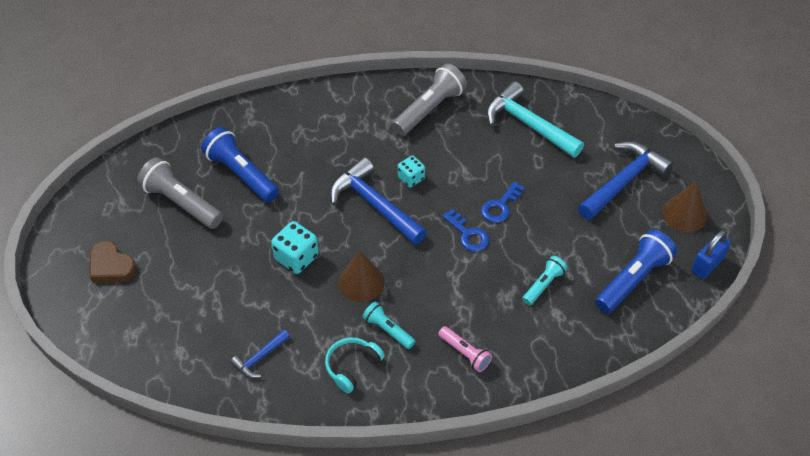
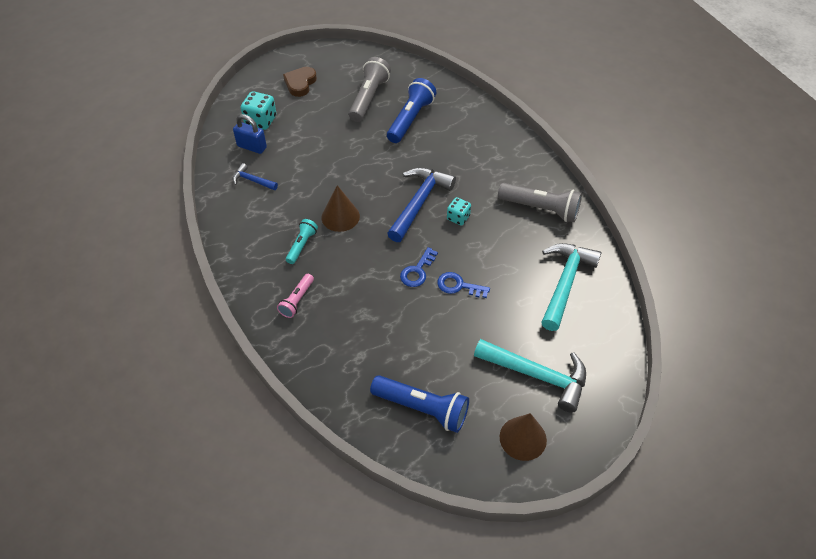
camera: 70 degrees right, 0 degrees up
(296, 257) = (347, 173): turquoise dice -> turquoise dice (261, 121)
(352, 367) = (261, 234): turquoise headphones -> none
(543, 285) = (387, 338): turquoise flashlight -> none
(623, 181) = (537, 375): blue hammer -> turquoise hammer
(707, 265) = (467, 471): blue padlock -> blue padlock (252, 147)

